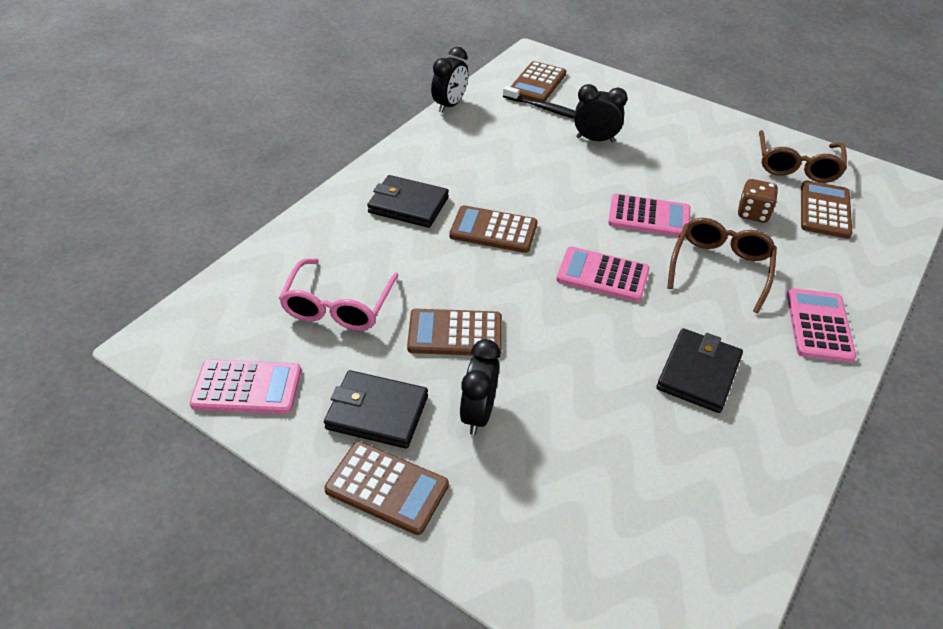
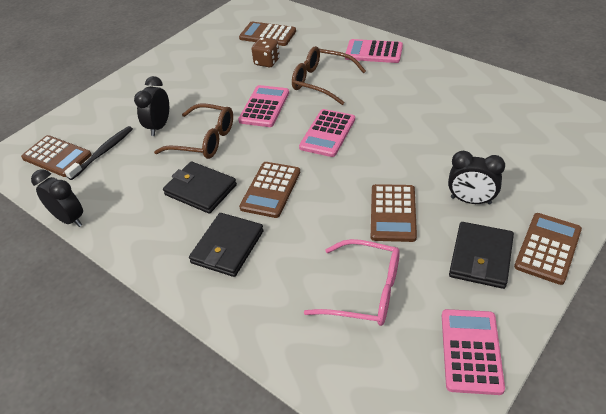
camera: 80 degrees left, 0 degrees up
(698, 373) = (418, 100): black wallet -> black wallet (200, 190)
(796, 166) = (218, 38): brown glasses -> brown glasses (204, 140)

